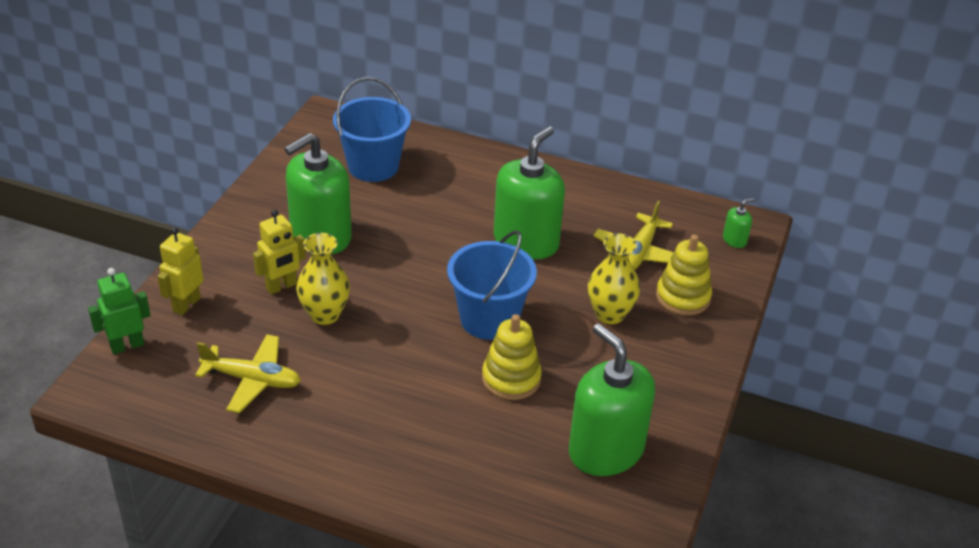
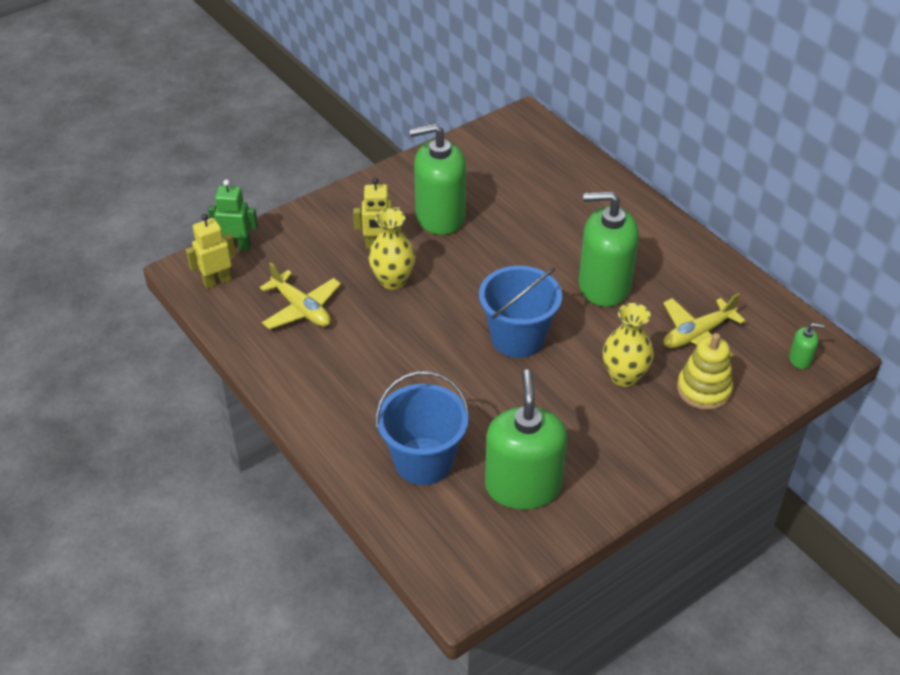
camera: 35 degrees right, 5 degrees up
(186, 304) = (300, 232): yellow robot -> yellow robot (217, 281)
(373, 166) = (528, 173): blue bucket -> blue bucket (423, 461)
(511, 379) = (495, 393): yellow stacking toy -> none
(526, 242) = (604, 285): green soap dispenser -> green soap dispenser turned 150 degrees counterclockwise

